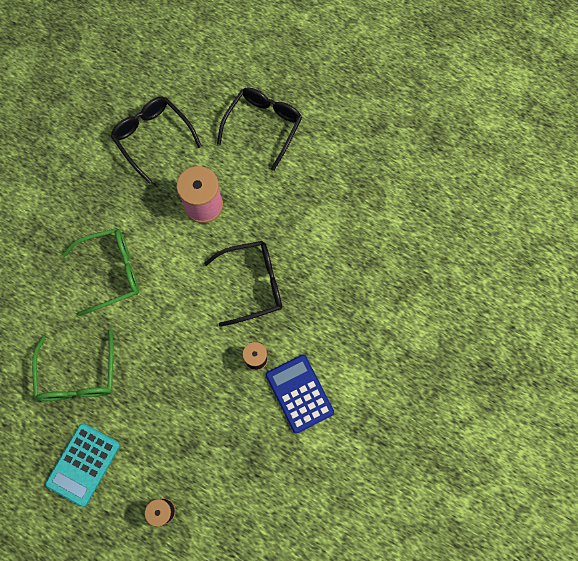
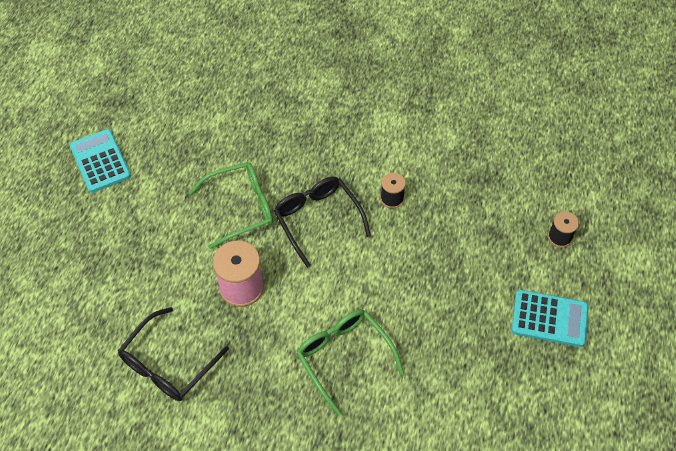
camera: 105 degrees left, 15 degrees down
(78, 375) = (466, 353): green glasses -> green glasses (241, 207)
(263, 126) = (133, 254): black glasses -> none
(299, 393) = (411, 157): blue calculator -> none
(369, 113) = (100, 161): none -> turquoise calculator

